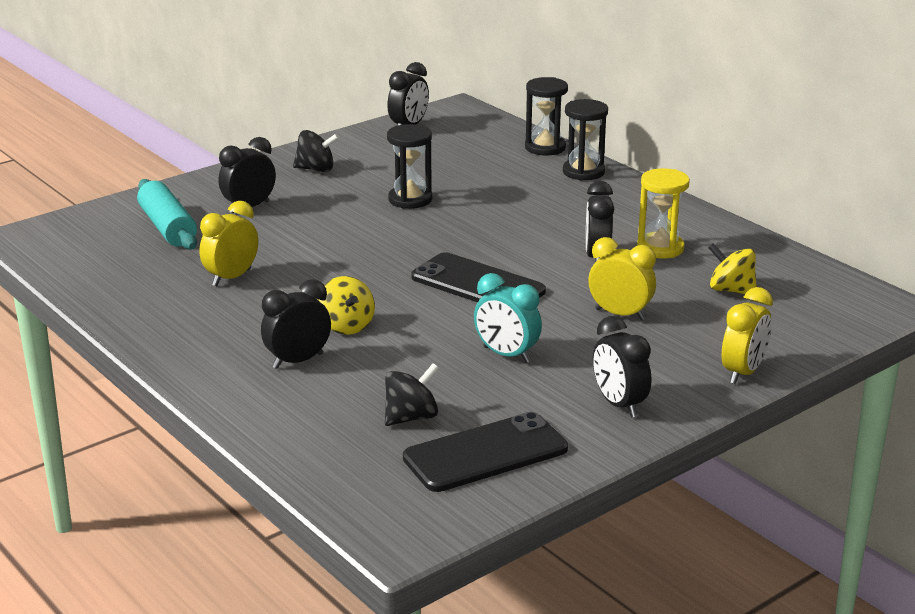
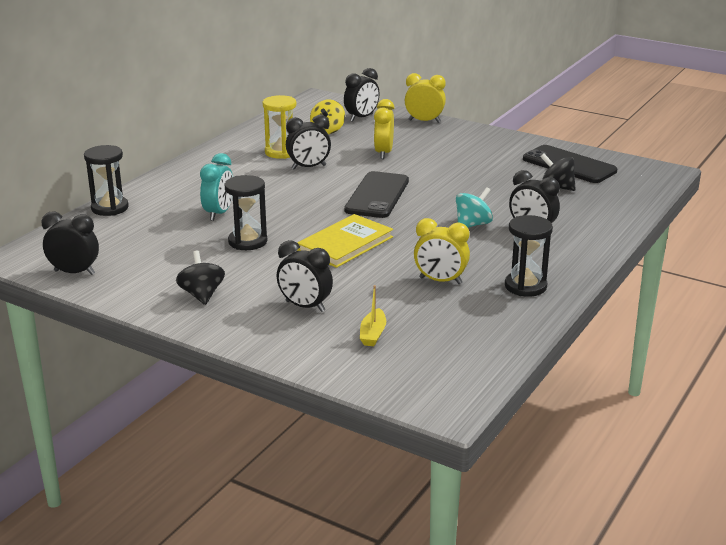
camera: 110 degrees left, 0 degrees up
(168, 227) = (373, 334): turquoise rolling pin -> yellow boat
(346, 326) = (472, 224): yellow spinning top -> turquoise spinning top
(361, 245) = (345, 244): none -> yellow book
(506, 355) = (462, 174): turquoise clock -> turquoise clock (219, 213)
(583, 172) = (157, 188): black hourglass -> black hourglass (525, 286)
(619, 404) = (486, 143): black clock -> black clock (361, 118)

